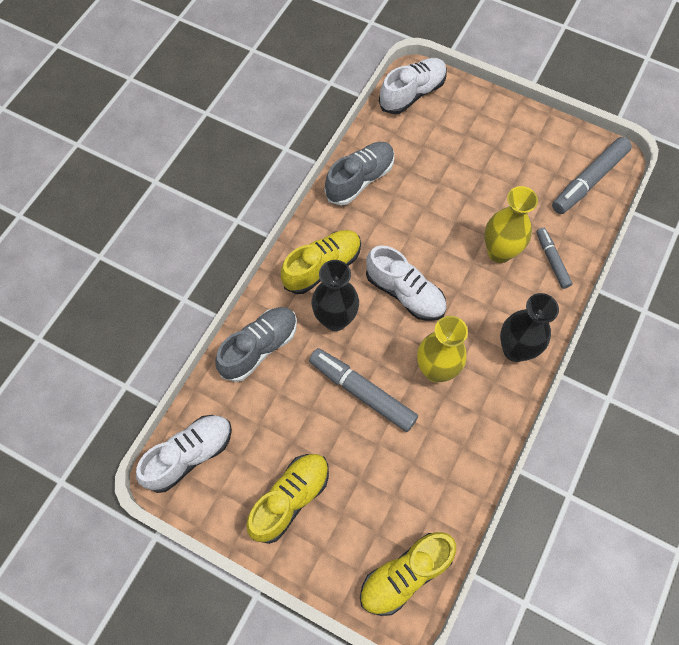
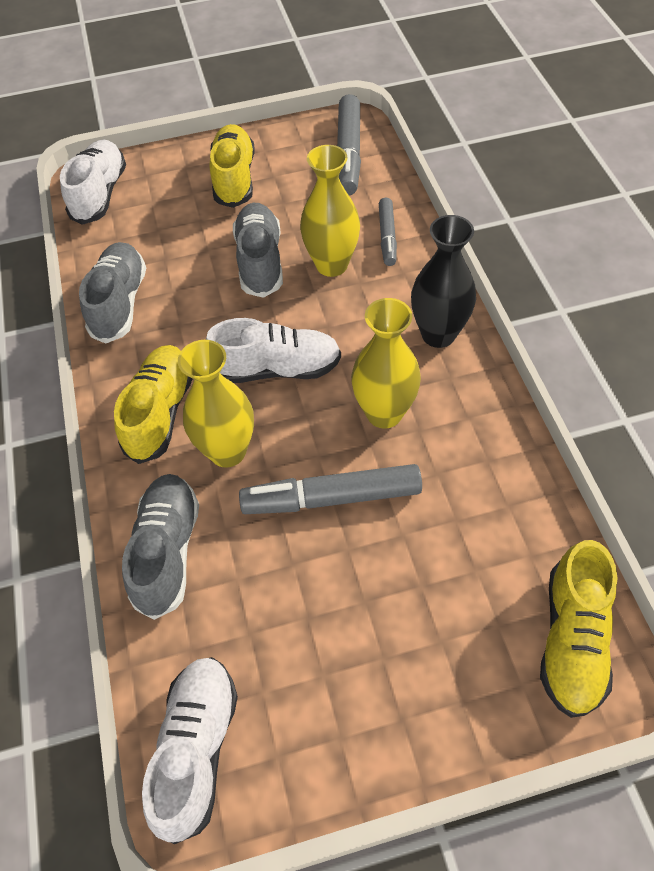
camera: 40 degrees left, 10 degrees down
(290, 499) = (369, 681): yellow shoe -> yellow shoe (234, 178)
(335, 319) = (227, 451): black vase -> yellow vase
(460, 215) = (260, 261): none -> grey shoe
(552, 260) = (387, 237): grey marker -> grey marker turned 120 degrees counterclockwise

